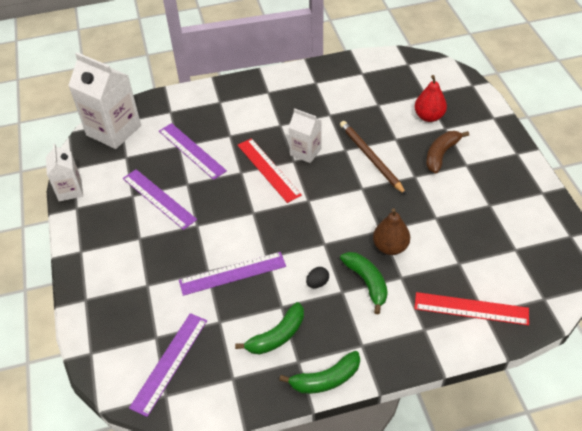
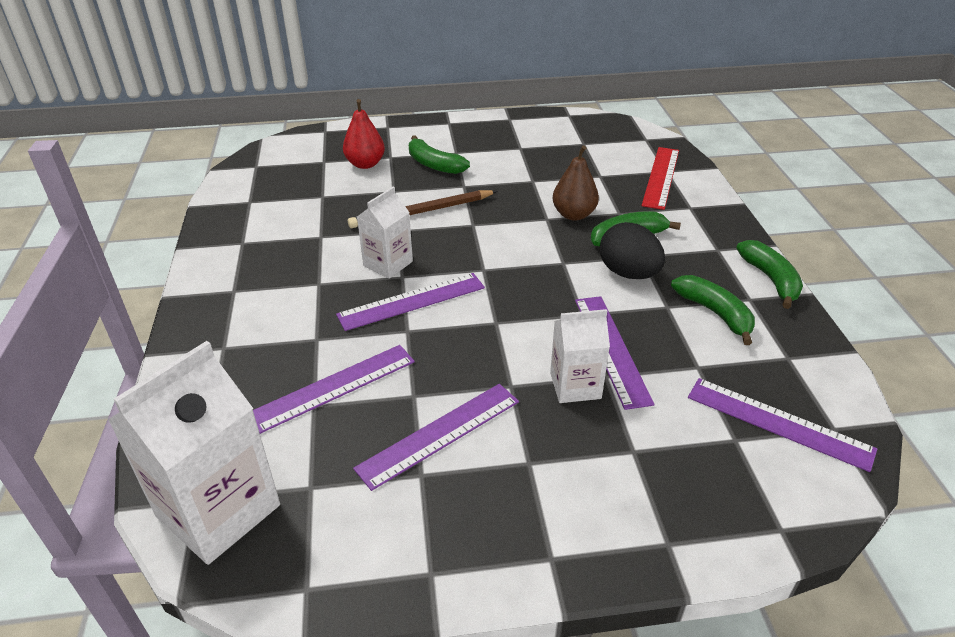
camera: 85 degrees left, 10 degrees down
(70, 190) = (375, 589): white carton -> white carton (575, 385)
(268, 169) = (412, 301): red ruler -> purple ruler
(317, 283) = (628, 273): black egg -> black egg, size x2.06
(441, 154) = (434, 164): brown banana -> green banana

